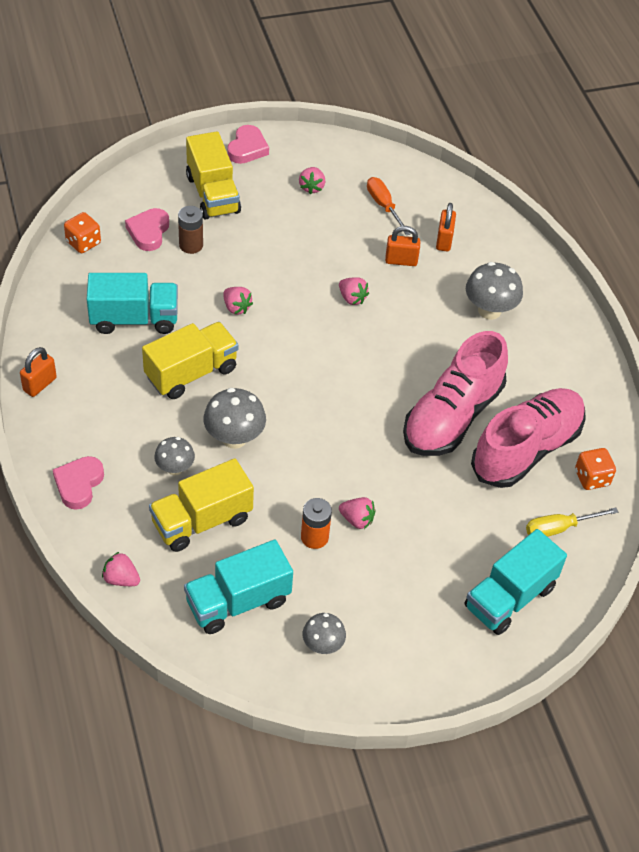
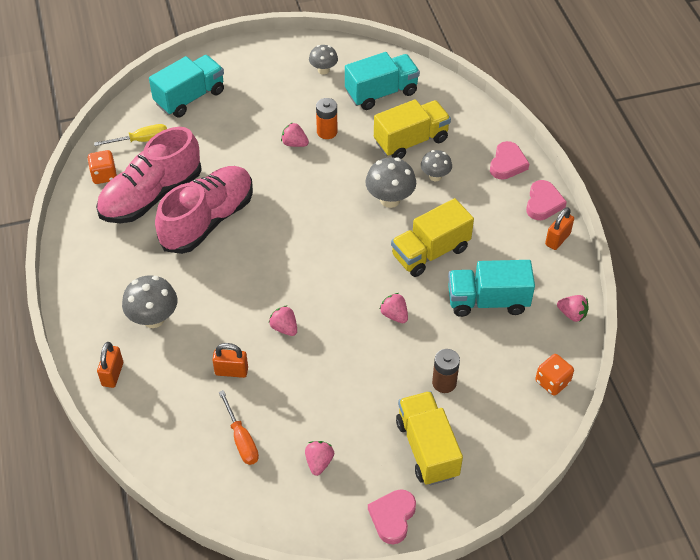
camera: 175 degrees left, 0 degrees up
(121, 579) = (464, 105): pink strawberry -> pink strawberry (572, 314)
(148, 232) = (489, 397): pink heart -> pink heart (543, 203)
(444, 240) = (183, 397): orange padlock -> orange padlock (112, 374)

